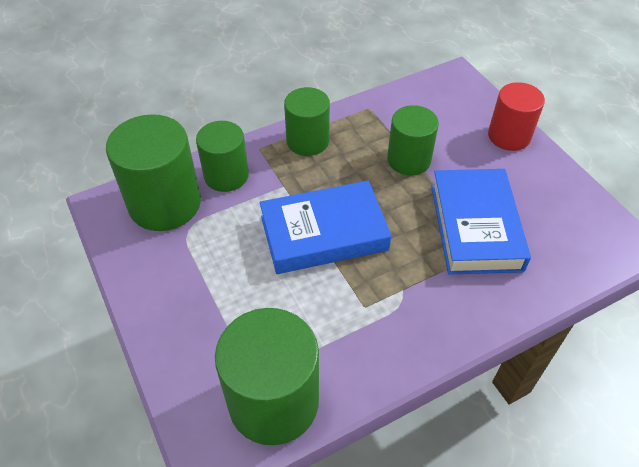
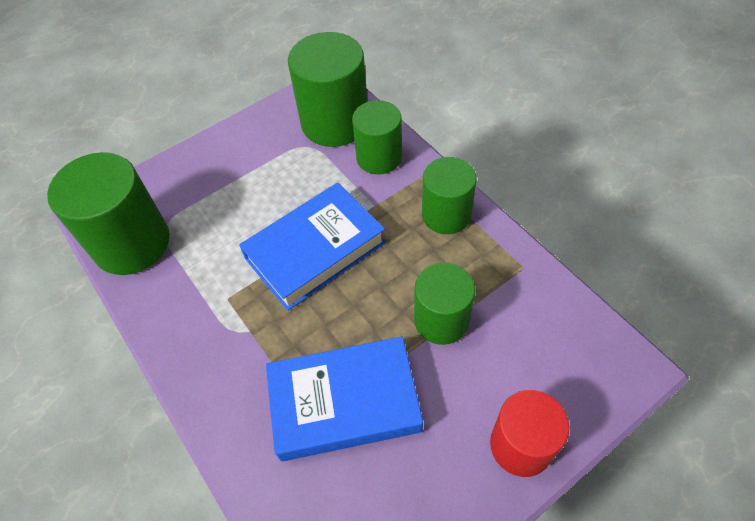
camera: 85 degrees right, 5 degrees up
(324, 233) = (315, 250): blue book -> blue book turned 75 degrees clockwise

